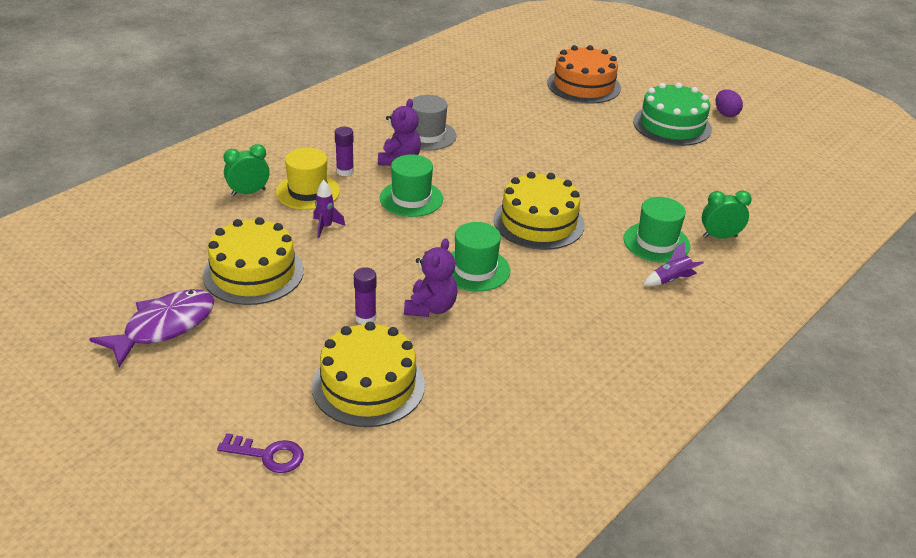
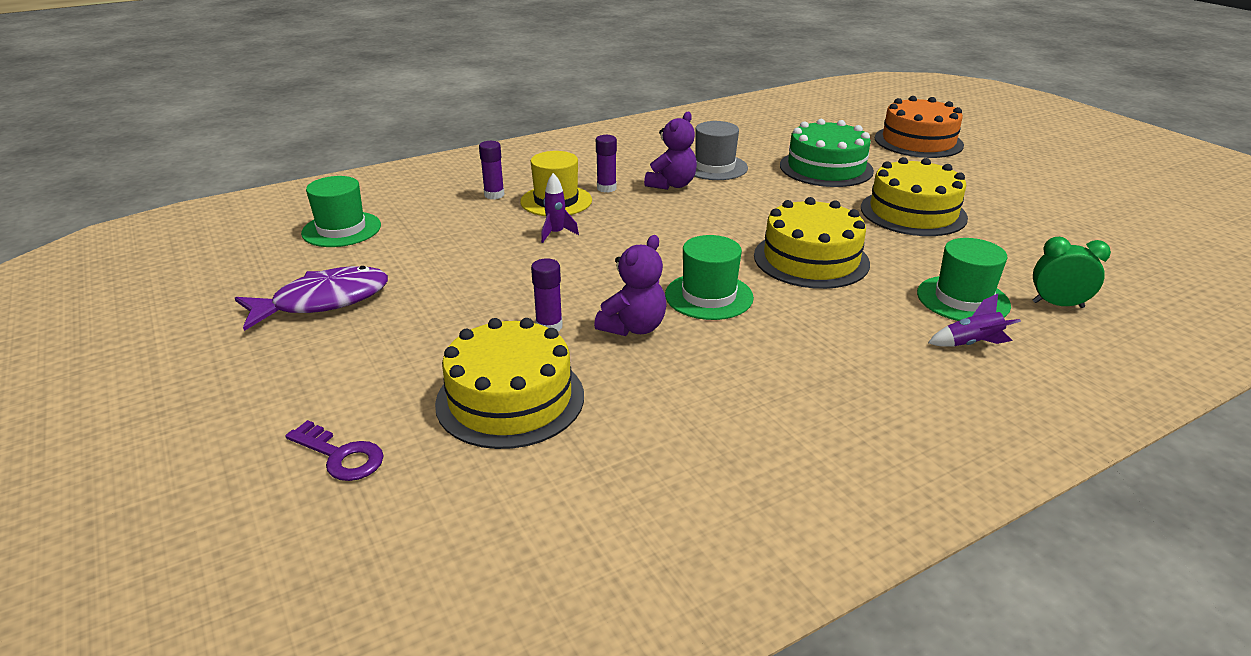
camera: 20 degrees right, 5 degrees down
(248, 192) = (494, 195): green clock -> purple glue stick
(253, 273) = (452, 265): yellow cake -> yellow cake (913, 212)
(411, 198) = (667, 219): green hat -> green hat (341, 229)
(672, 125) = (1020, 186): green cake -> green cake (826, 168)
(725, 114) = (1097, 182): purple egg -> none

